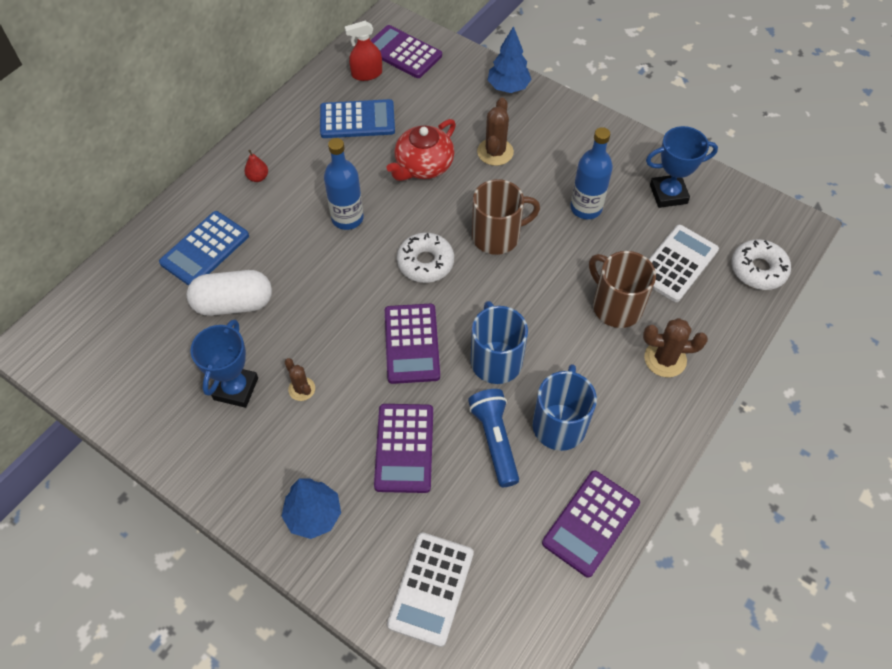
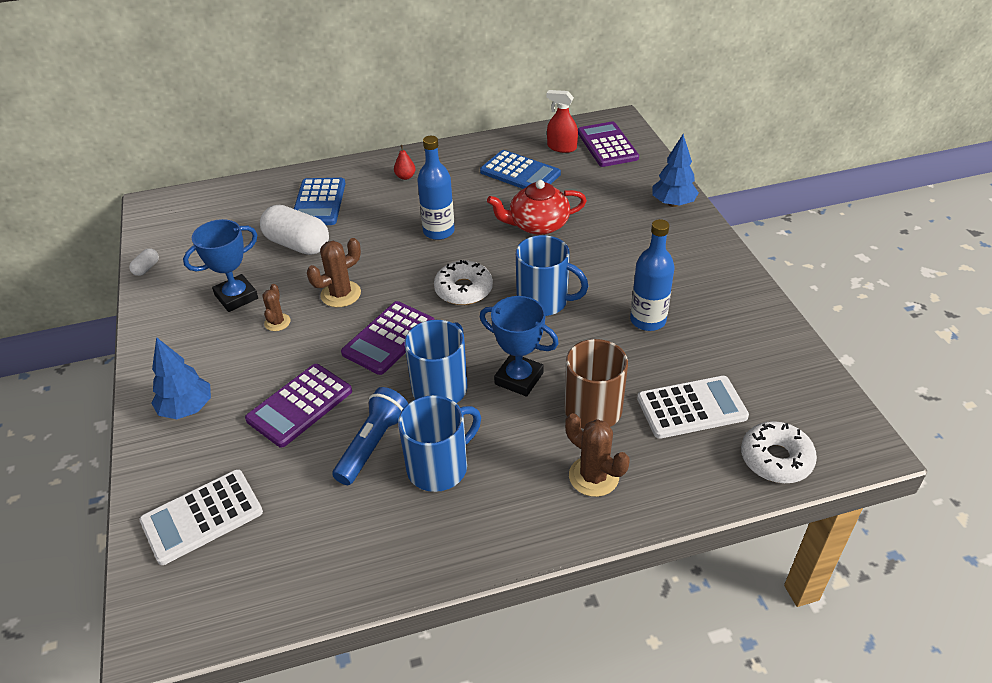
camera: 40 degrees right, 15 degrees down
(111, 415) = (146, 268): none -> white capsule
(205, 249) = (319, 203): blue calculator -> blue calculator turned 75 degrees counterclockwise
(495, 152) = (609, 243): brown cactus -> brown cactus (340, 294)
(497, 236) = (544, 301): brown mug -> blue mug
(590, 523) = (378, 561): purple calculator -> none
(668, 194) = (743, 349): blue trophy -> blue trophy (519, 378)

